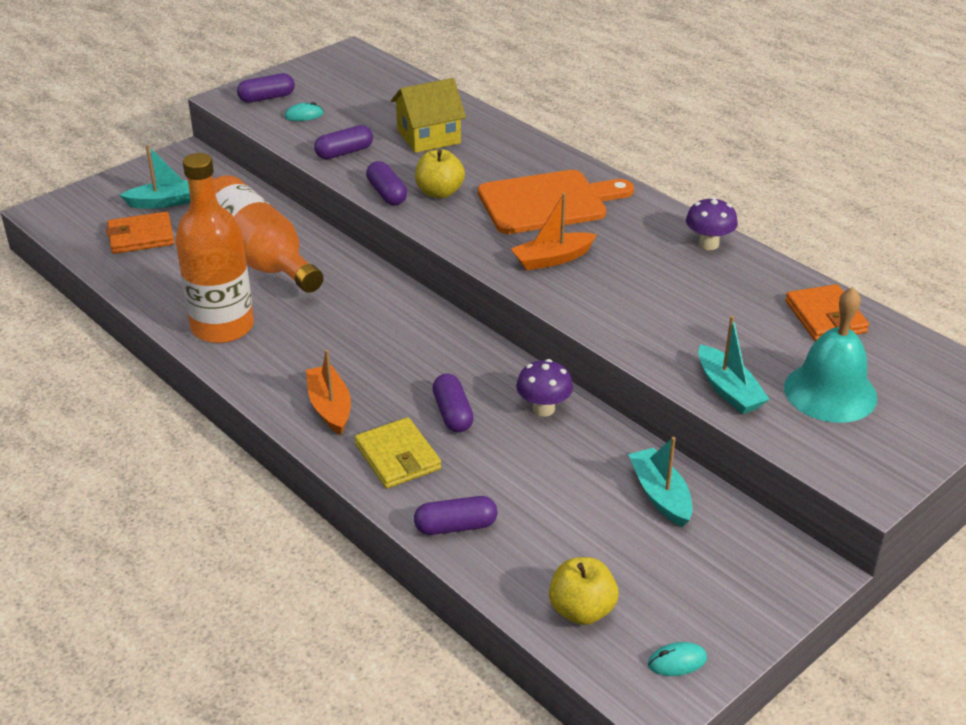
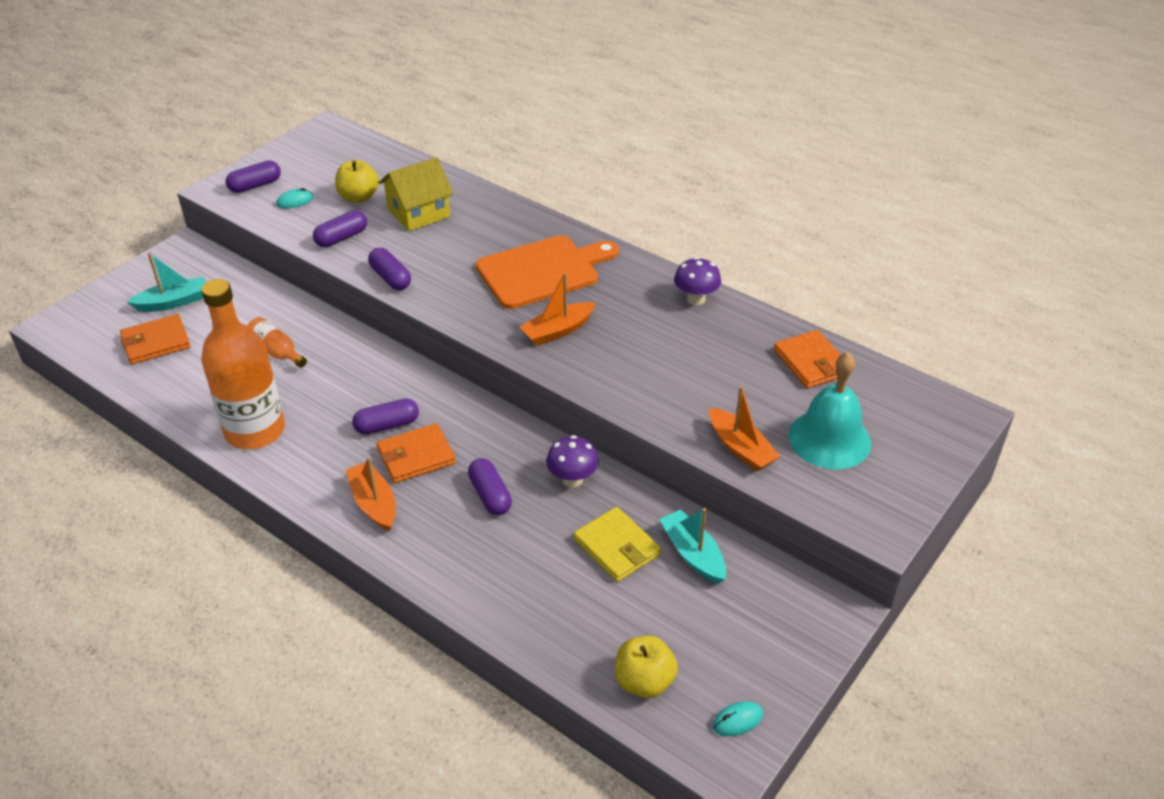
camera: 10 degrees left, 5 degrees up
(259, 257) = (276, 351): orange bottle -> orange bottle, size x0.46
(382, 368) = (416, 456): none -> orange wallet
(397, 457) = (447, 547): yellow wallet -> yellow wallet (616, 547)
(439, 192) = (440, 271): yellow apple -> yellow apple (358, 197)
(455, 526) = (514, 612): purple capsule -> purple capsule (387, 425)
(728, 390) = (740, 448): turquoise boat -> orange boat

